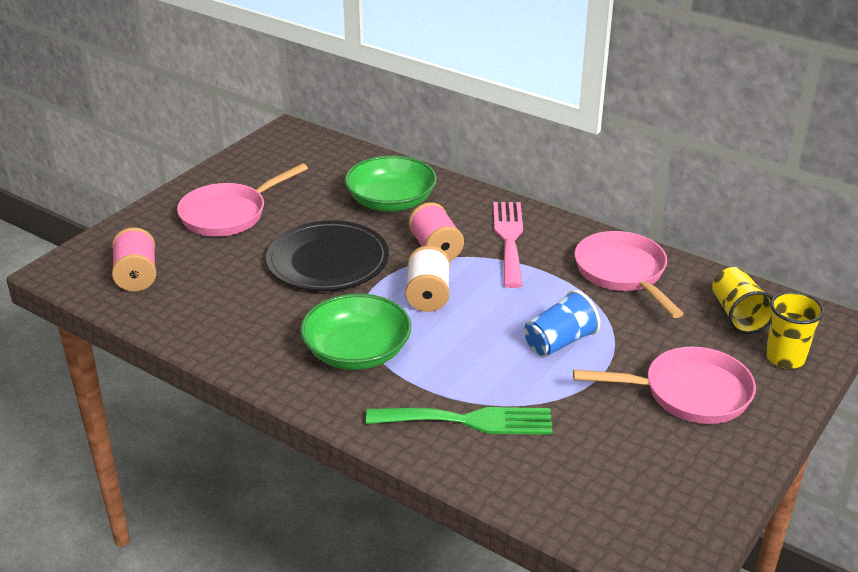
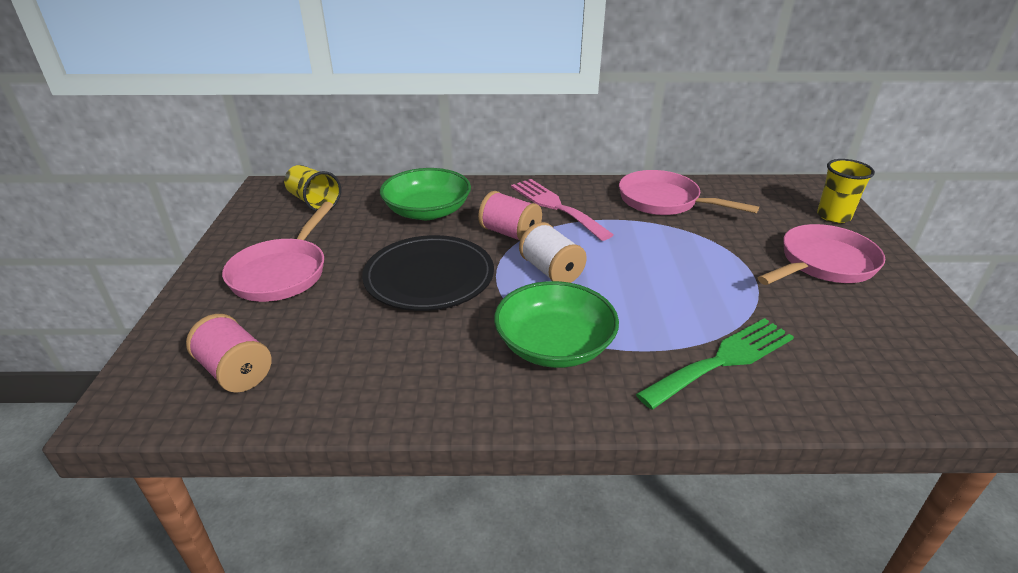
camera: 35 degrees left, 0 degrees up
(559, 342) = (694, 265): blue cup -> none
(738, 315) = (768, 201): yellow cup -> yellow cup (314, 202)

